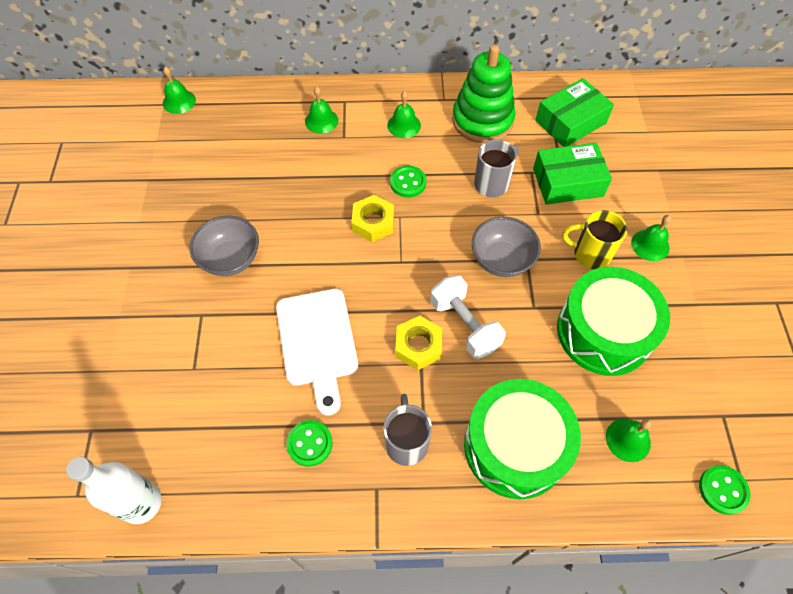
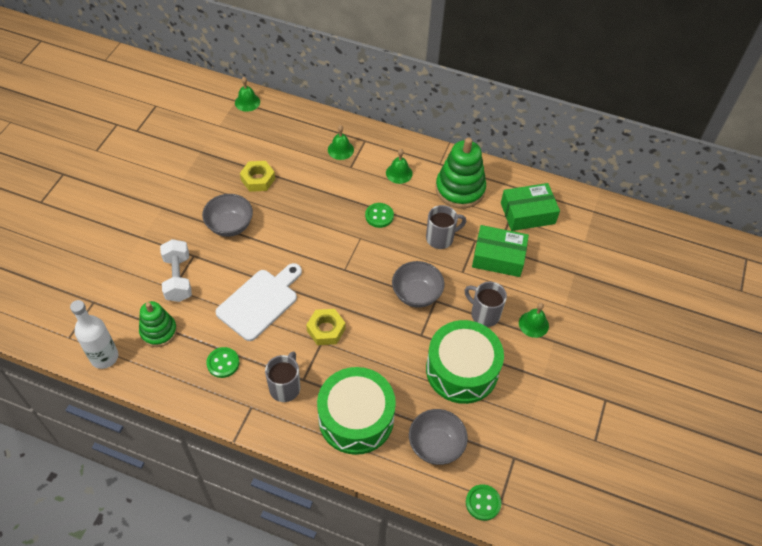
camera: 20 degrees right, 5 degrees down
(202, 435) = (158, 331): none -> green stacking toy
(317, 342) = (260, 302): white cutting board -> white cutting board turned 150 degrees counterclockwise
(373, 222) = (339, 235): yellow nut -> yellow nut (258, 179)
(464, 325) = (365, 328): white dumbbell -> white dumbbell (178, 278)
(590, 254) = (484, 314): yellow mug -> grey mug
(628, 440) = (436, 445): green bell -> grey bowl

